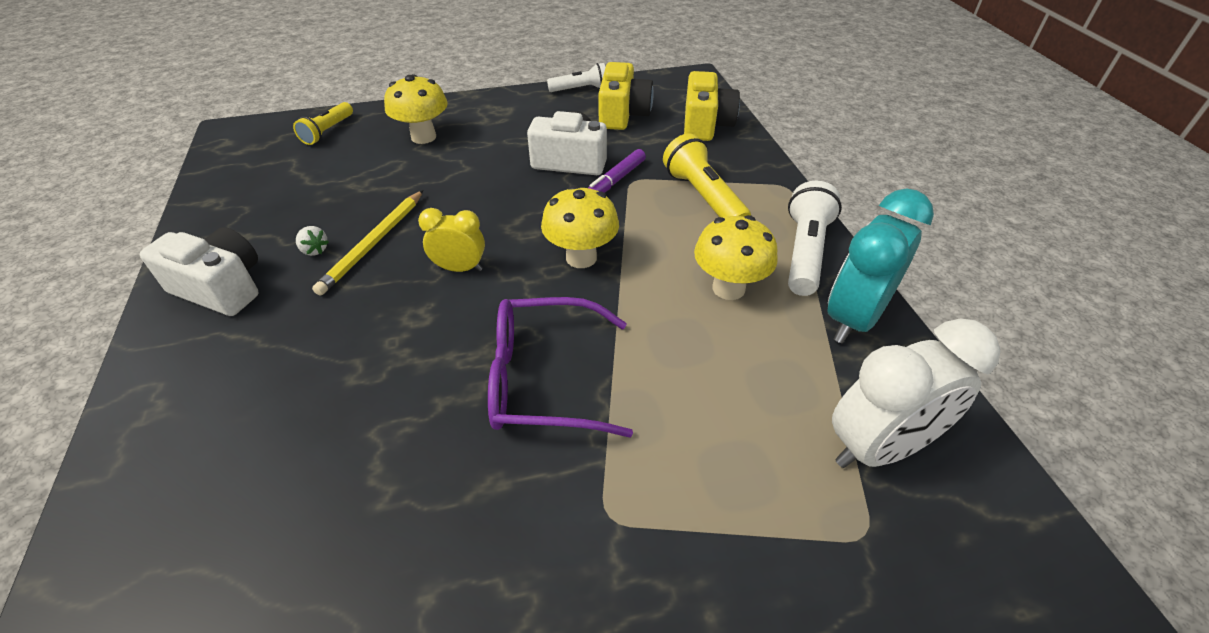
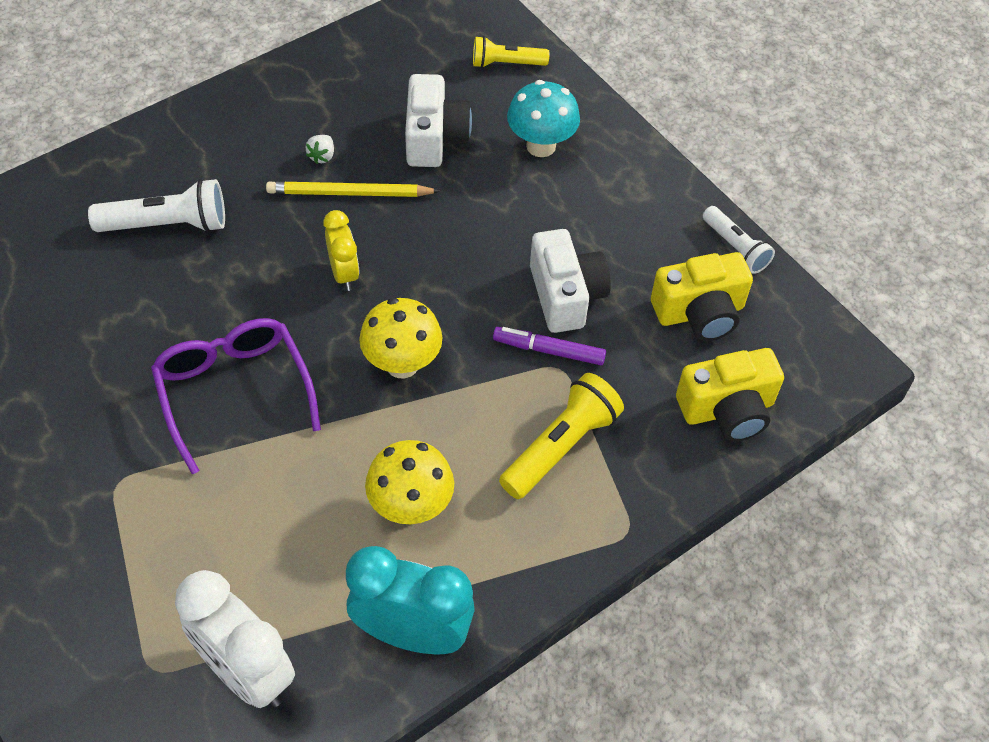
camera: 65 degrees right, 10 degrees up
(221, 288) = (250, 123): white camera -> white camera (434, 138)
(423, 137) = (541, 146): yellow mushroom -> turquoise mushroom
(805, 252) = (504, 570): white flashlight -> white flashlight (167, 225)

